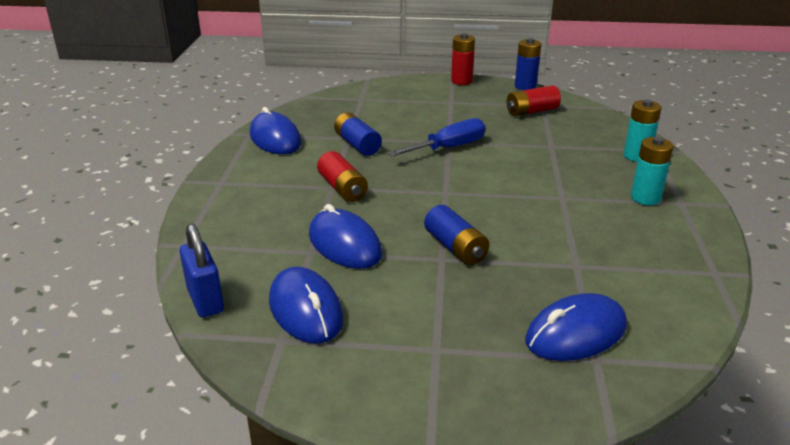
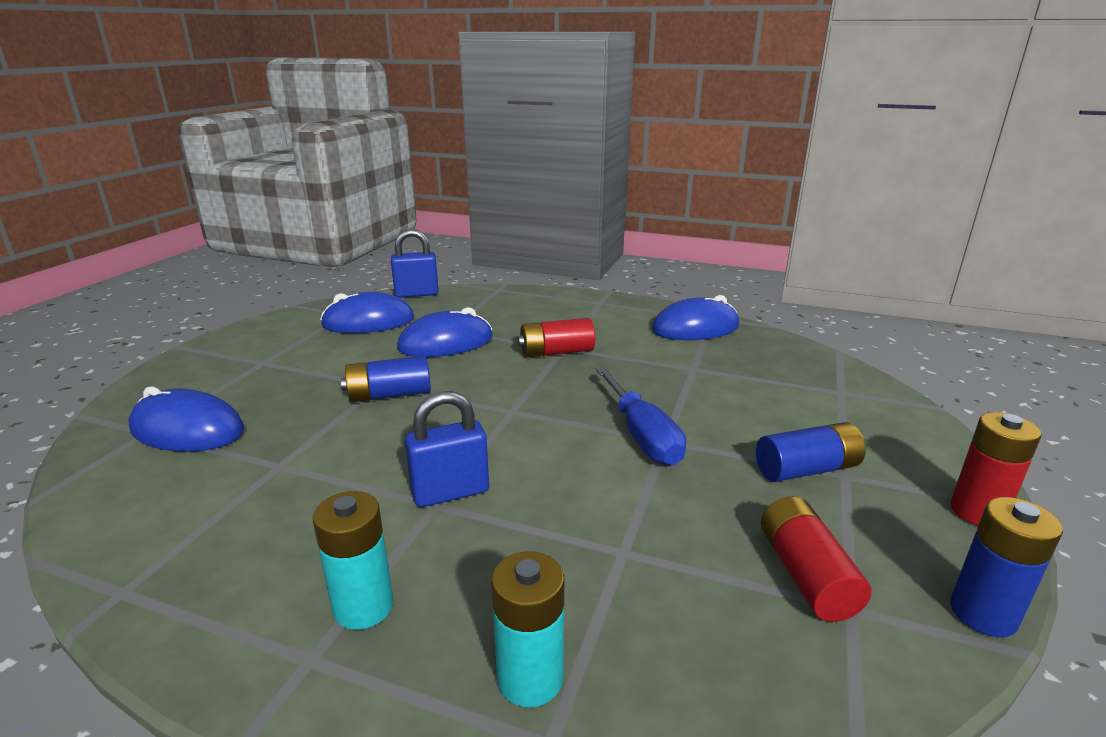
camera: 105 degrees right, 5 degrees down
(357, 145) = (669, 371): blue battery -> blue battery (806, 469)
(549, 195) = (450, 492): none -> blue padlock
(575, 333) = (187, 430): blue mouse -> blue mouse turned 60 degrees counterclockwise

